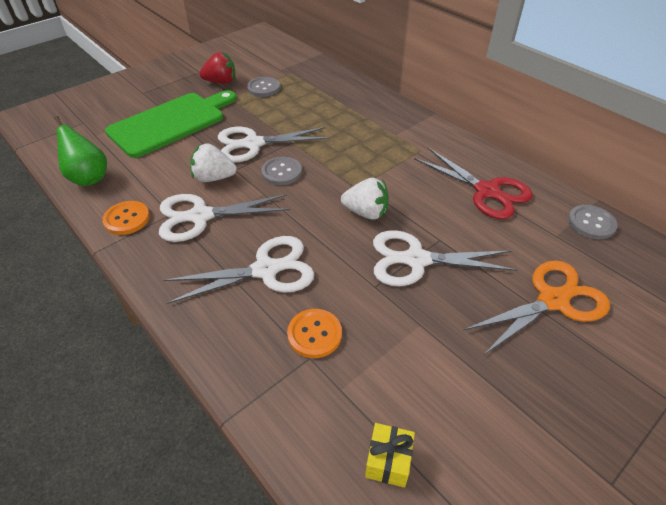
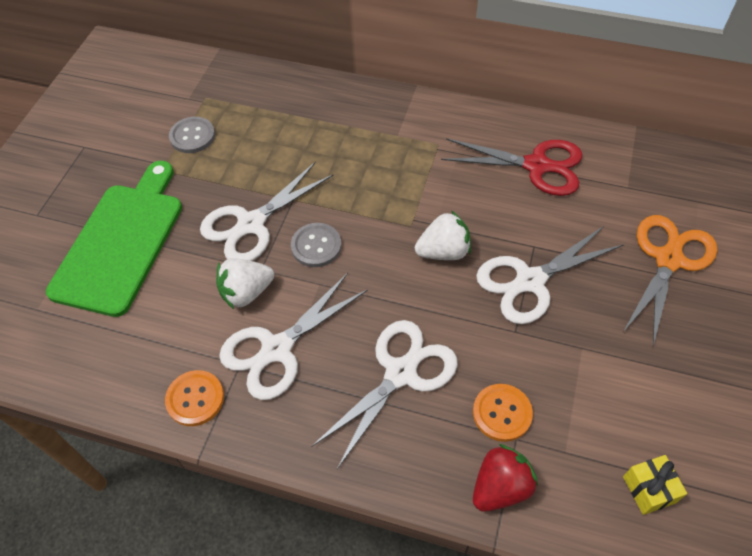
camera: 30 degrees left, 10 degrees up
(89, 178) = (92, 372): green pear -> none
(221, 82) = (129, 151): red strawberry -> red strawberry (500, 487)
(591, 223) = (647, 157): grey button -> none

